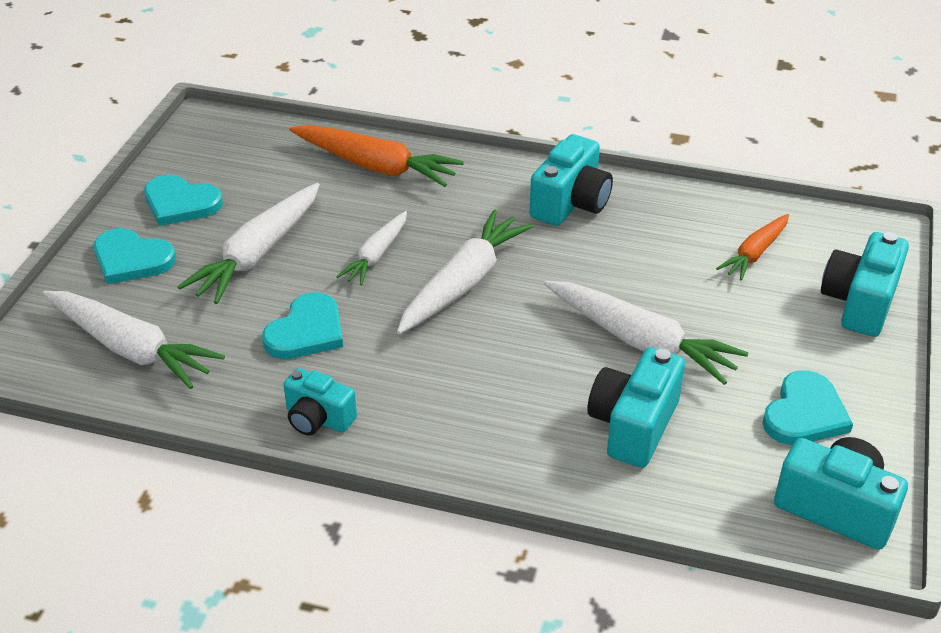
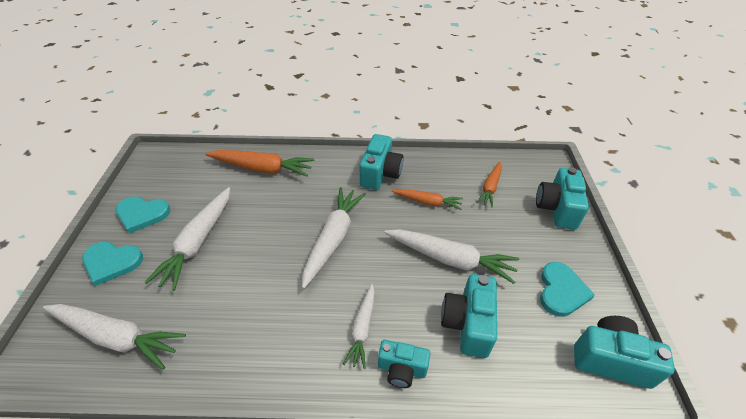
camera: 15 degrees left, 5 degrees up
(306, 331) = (240, 295): turquoise heart -> none
(318, 419) = (262, 368): turquoise camera -> turquoise camera (401, 369)
(376, 255) = (275, 229): white carrot -> white carrot (362, 328)
(636, 258) = (428, 202): none -> orange carrot

